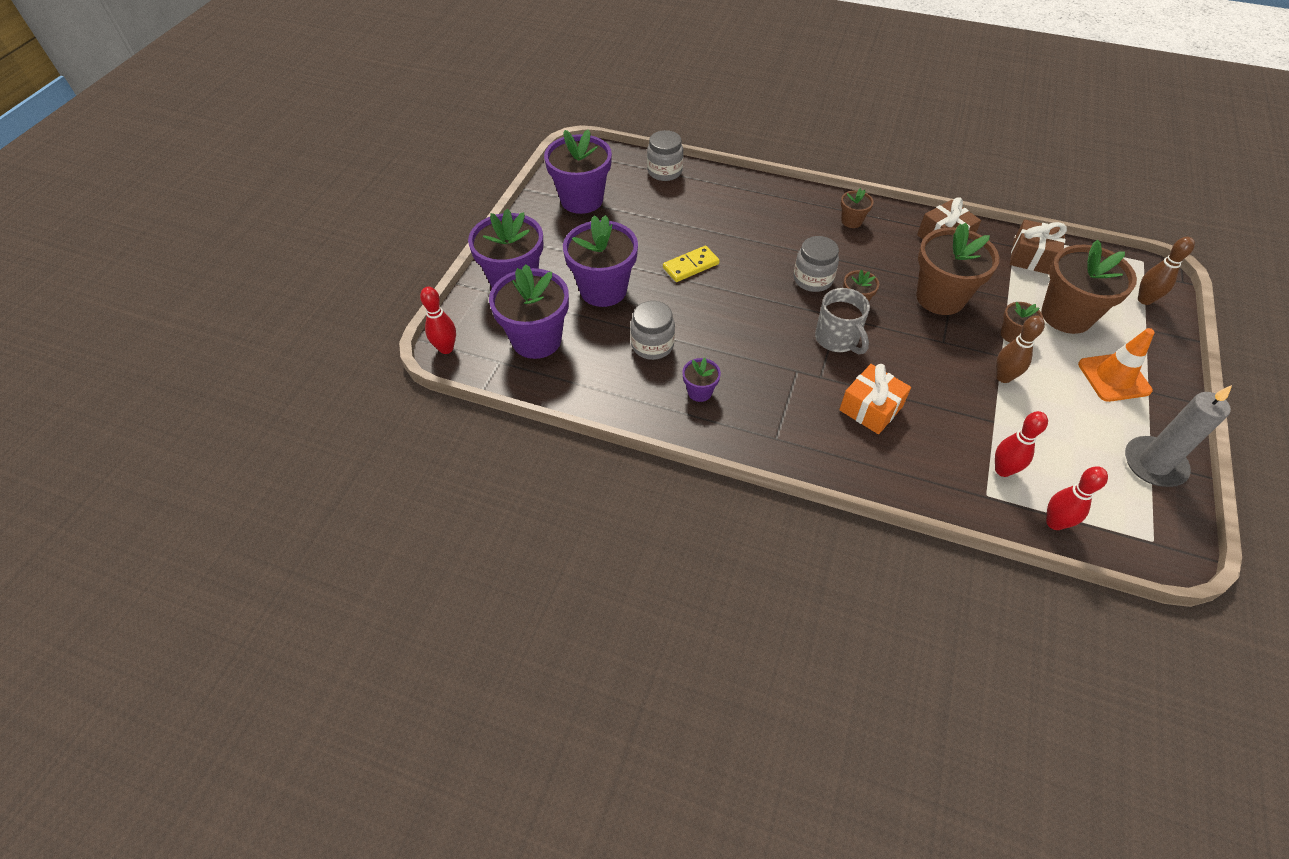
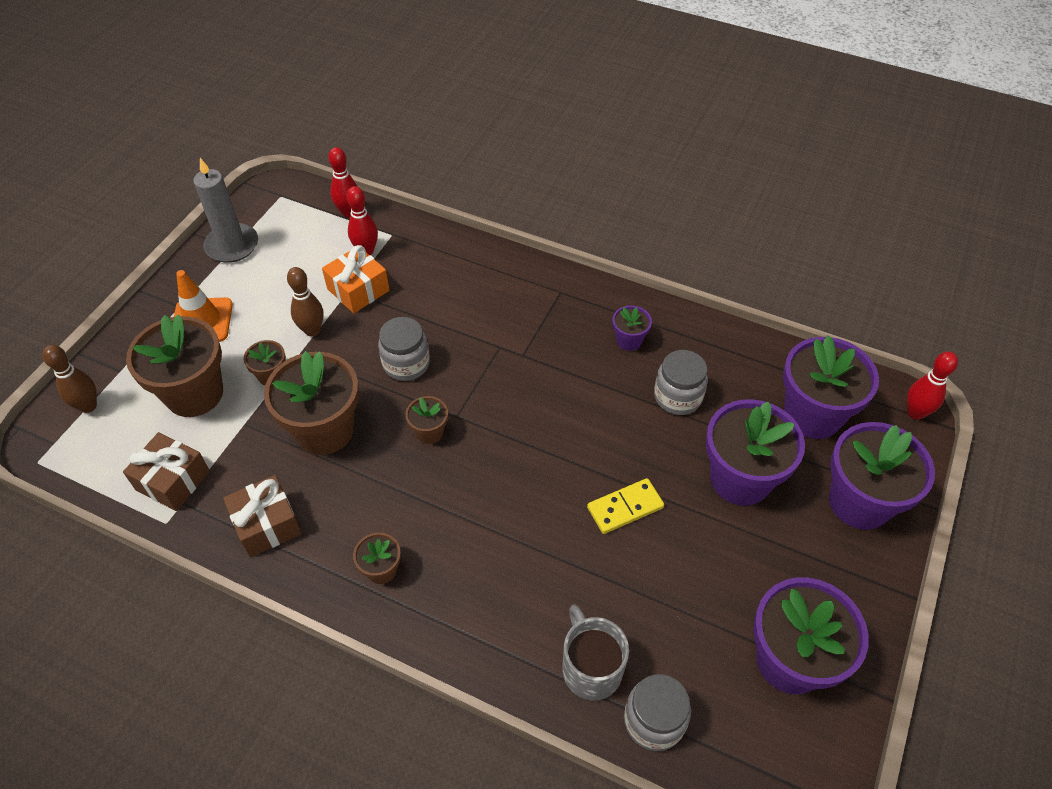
camera: 175 degrees left, 0 degrees up
(812, 279) = (470, 471): grey jar -> grey jar (406, 364)
(837, 339) = (467, 386): grey mug -> grey mug (590, 668)
(870, 408) = (461, 311): orange gift -> orange gift (358, 290)

